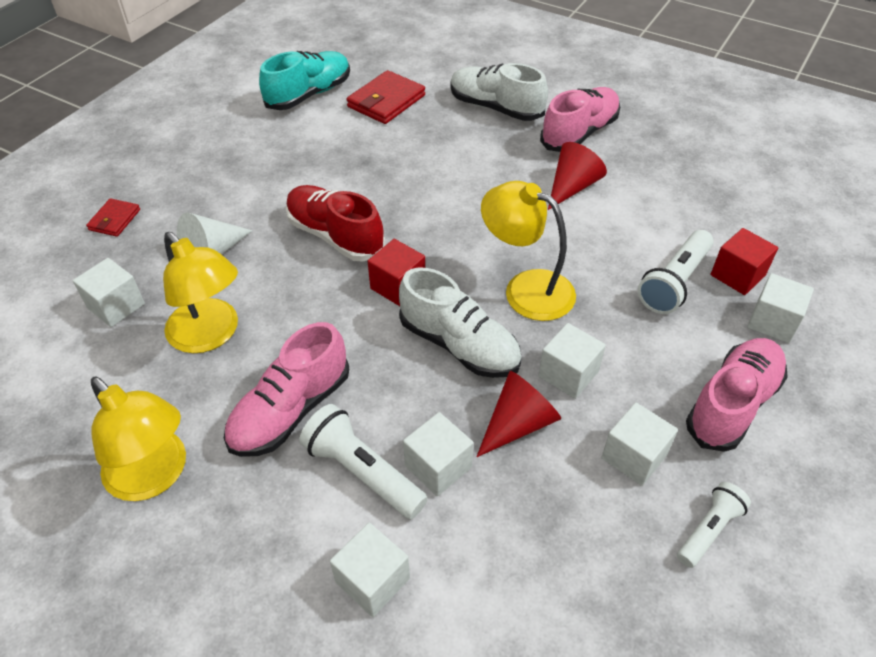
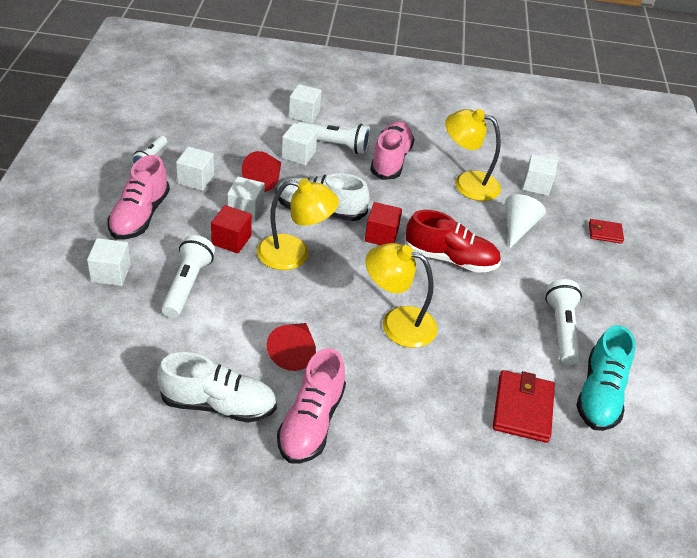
camera: 150 degrees right, 5 degrees down
(114, 220) = (605, 233): red wallet -> red wallet turned 75 degrees counterclockwise
(155, 476) = (430, 125): yellow lamp -> yellow lamp (397, 323)
(286, 143) = (561, 329): none -> white flashlight
(495, 108) = (411, 434): white shoe -> white shoe (218, 404)
(737, 275) = (138, 303): red cube -> red cube (231, 240)

